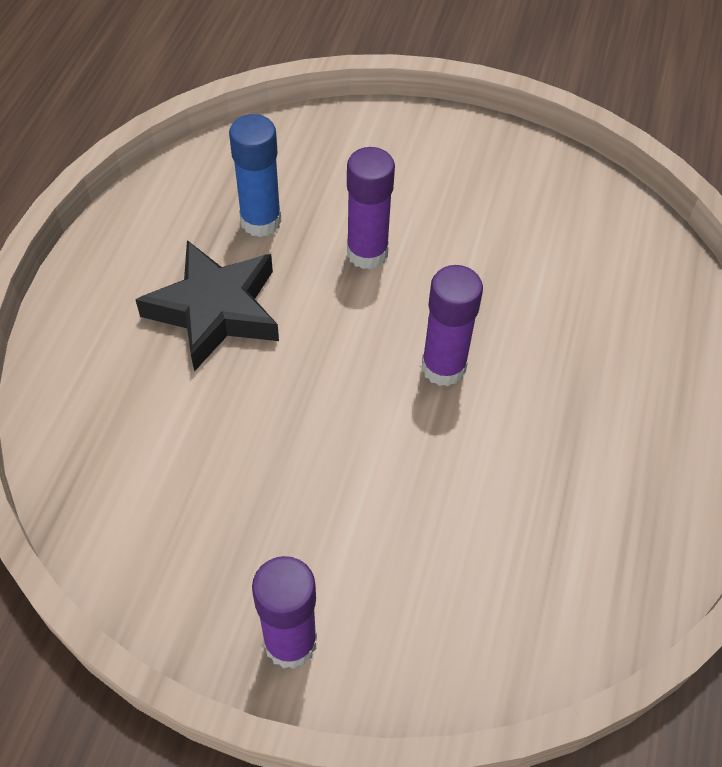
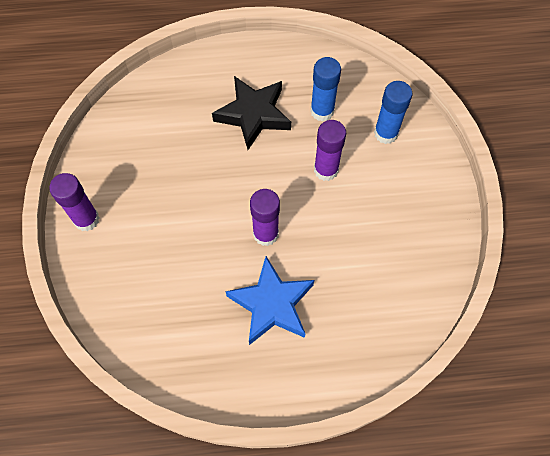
camera: 70 degrees right, 10 degrees up
(342, 163) = (386, 133): none -> blue glue stick
(568, 400) = (272, 304): none -> blue star

